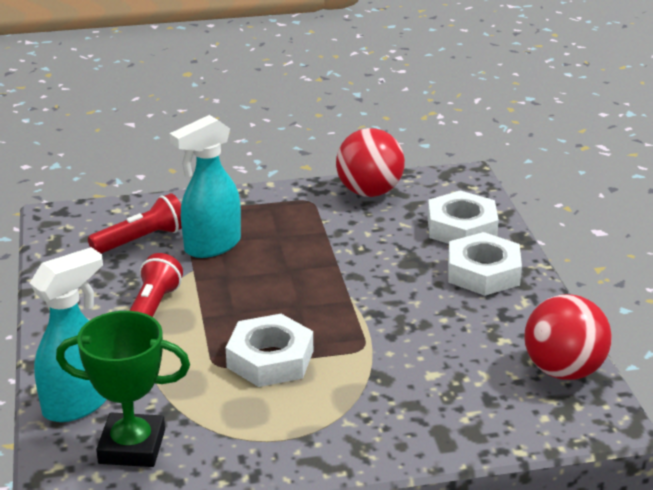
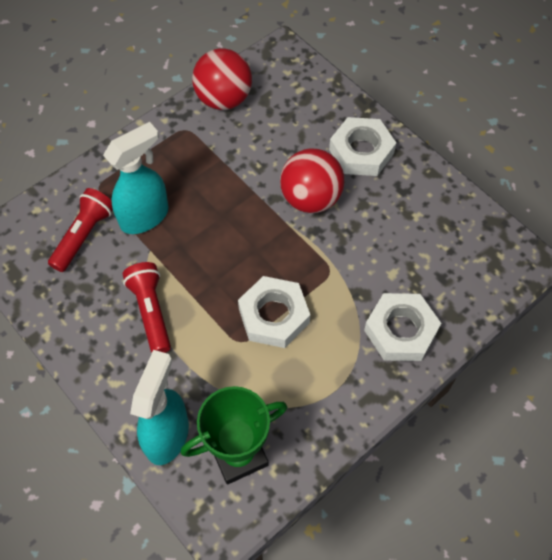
camera: 30 degrees left, 30 degrees up
(211, 246) = (145, 216): turquoise spray bottle -> turquoise spray bottle turned 150 degrees counterclockwise
(461, 228) = (316, 110): white nut -> white nut (400, 331)
(563, 370) = (472, 226): red ball -> red ball (311, 198)

